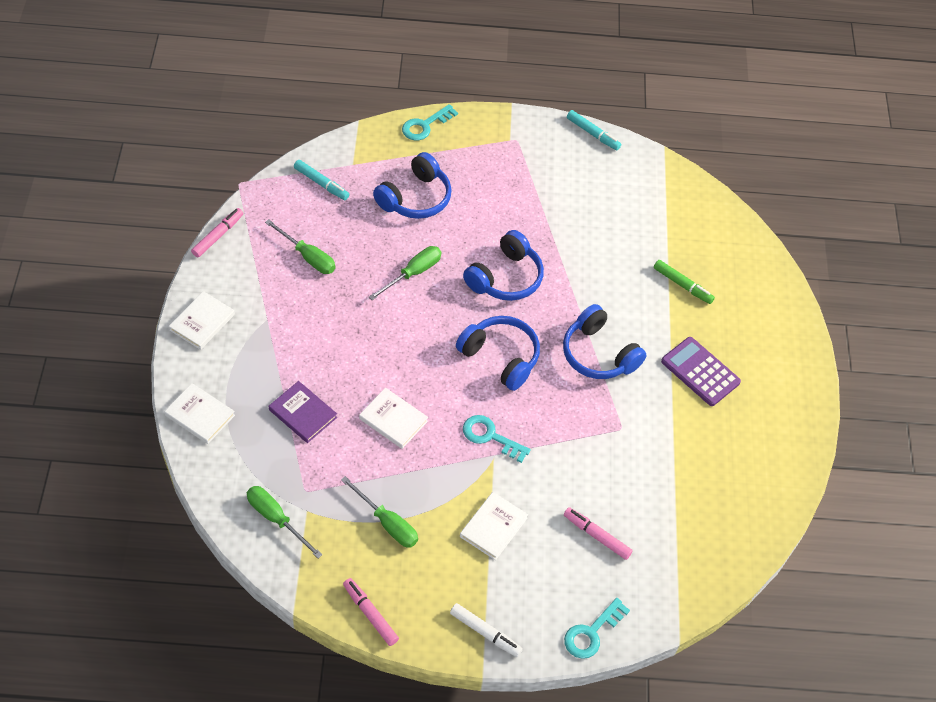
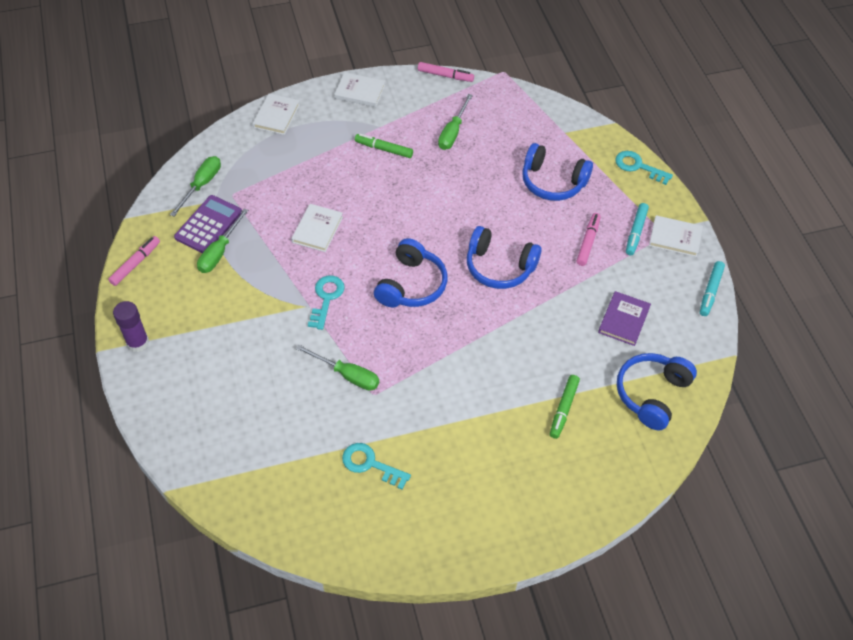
camera: 75 degrees right, 0 degrees up
(303, 326) = (384, 149): none -> green marker
(303, 413) = (301, 173): purple book -> purple book (624, 320)
(321, 183) = (532, 119): turquoise marker -> turquoise marker (636, 232)
(413, 273) = (471, 202): green screwdriver -> green screwdriver (347, 375)
(485, 633) = (138, 342): white marker -> purple glue stick
(493, 527) = (238, 323): white book -> white book (675, 238)
(592, 633) = (156, 419): turquoise key -> turquoise key (370, 464)
(596, 536) = (253, 401): pink marker -> pink marker (588, 242)
(598, 354) = (448, 357): blue headphones -> blue headphones (651, 394)
(700, 372) = (465, 446): purple calculator -> purple calculator (208, 225)

